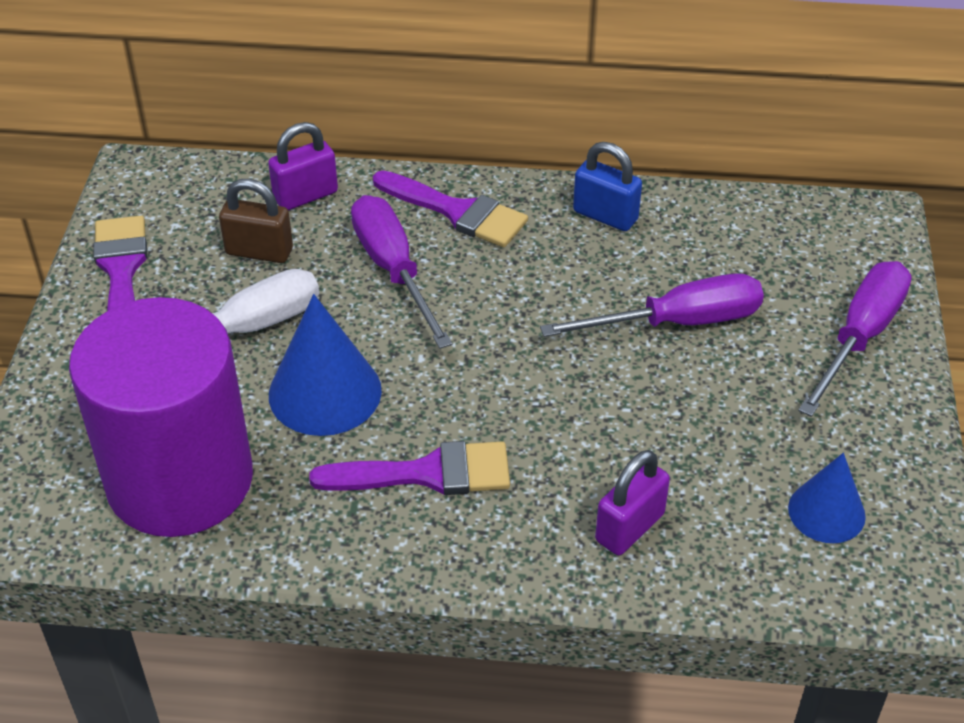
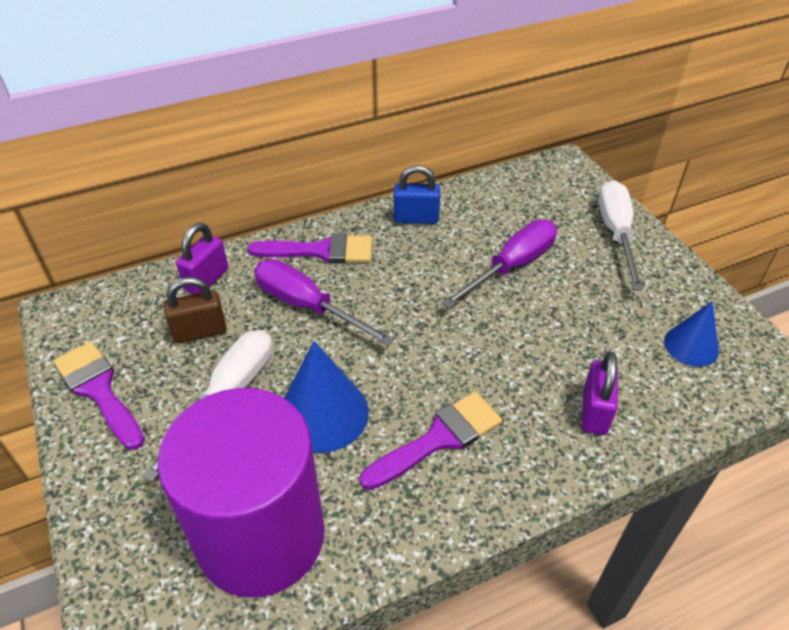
camera: 30 degrees left, 0 degrees up
(860, 336) = (616, 233): purple screwdriver -> white screwdriver

